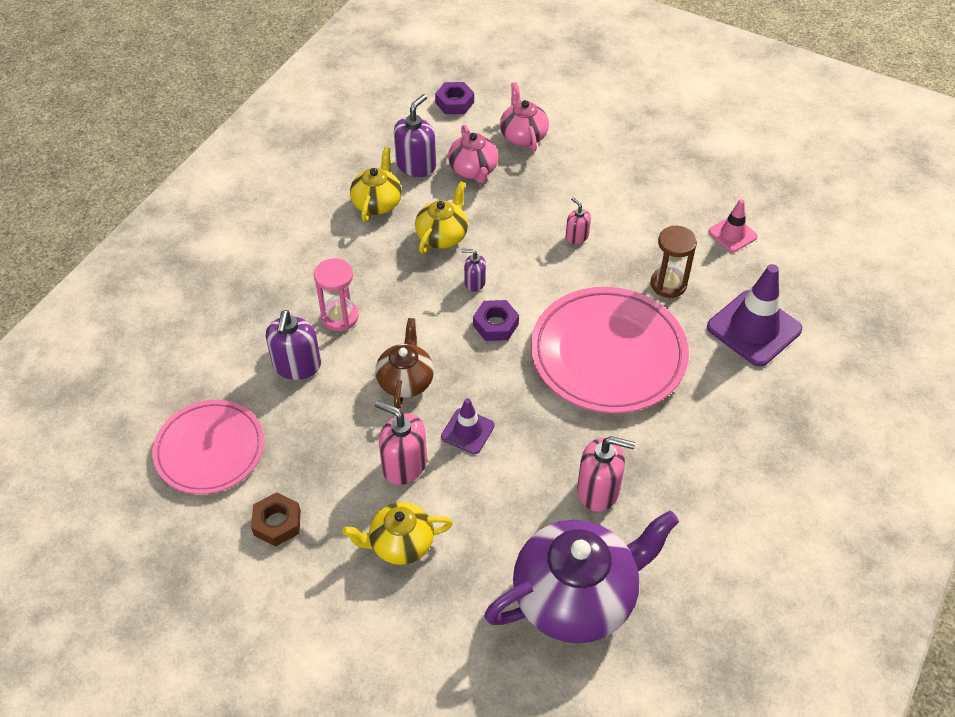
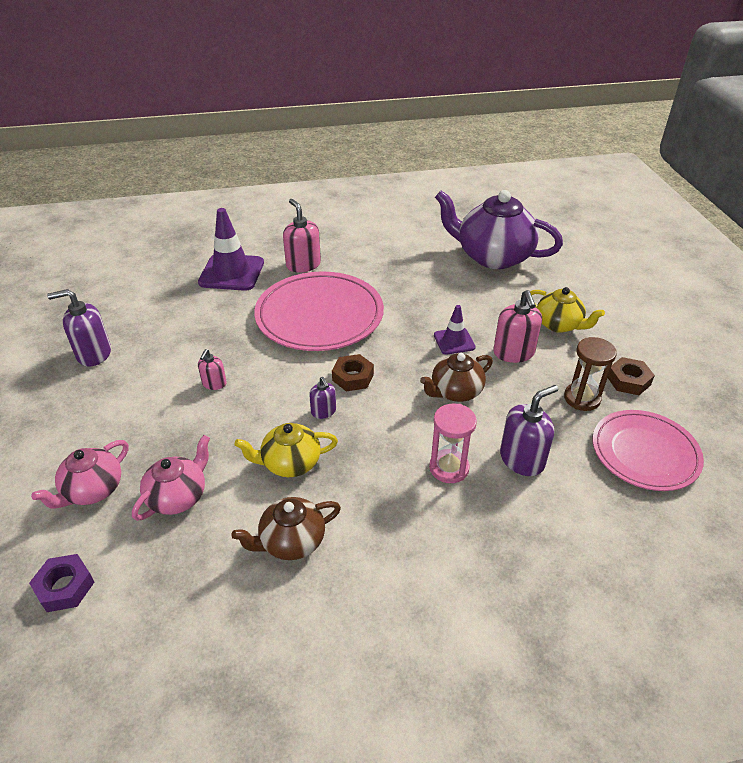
camera: 130 degrees left, 10 degrees down
(377, 202) = (291, 541): yellow teapot -> brown teapot
(416, 165) = (207, 548): purple soap dispenser -> purple soap dispenser (94, 354)
(495, 325) = (353, 377): purple nut -> brown nut
(598, 490) = (424, 276): pink soap dispenser -> pink soap dispenser (303, 265)
(668, 284) = (224, 319): brown hourglass -> brown hourglass (582, 398)
(732, 234) = (141, 312): pink traffic cone -> none

